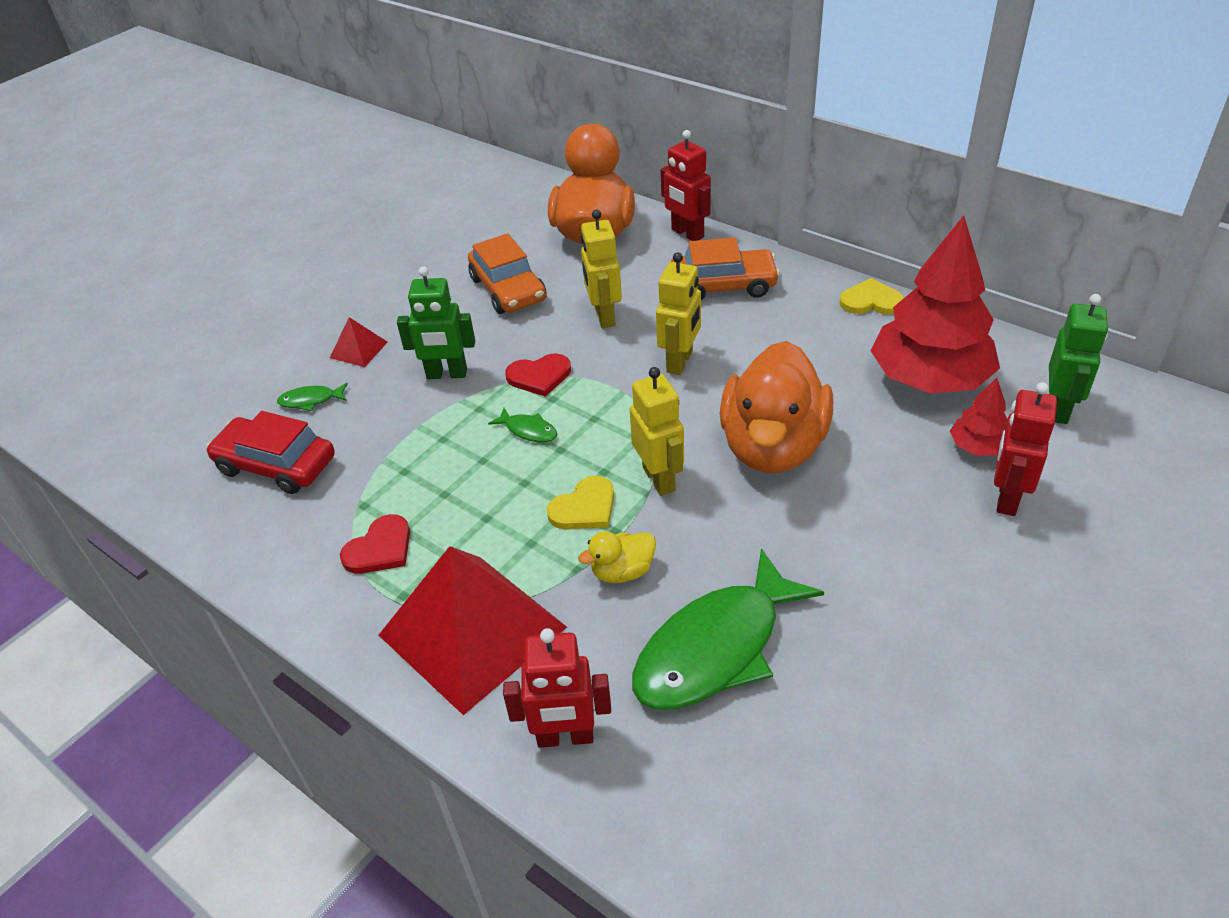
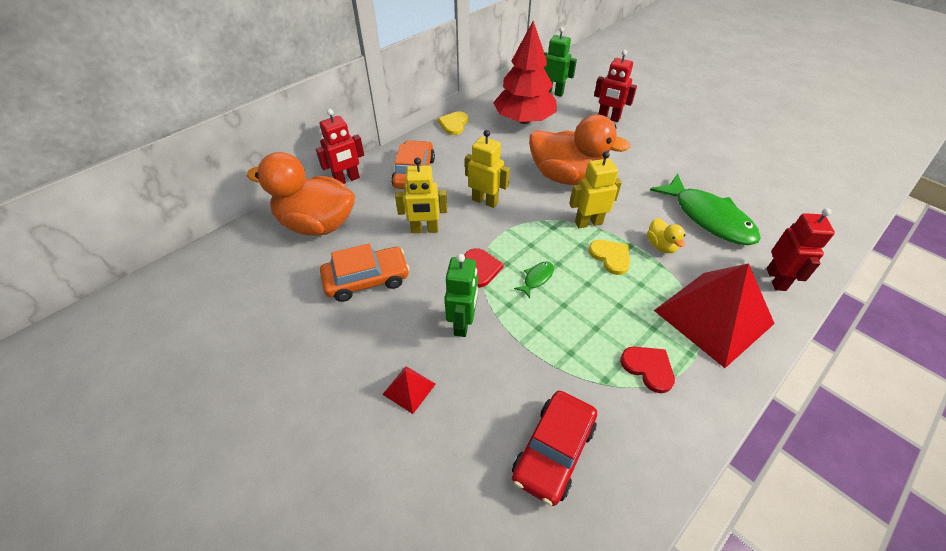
camera: 85 degrees left, 5 degrees up
(310, 400) = (471, 427): green fish -> none
(978, 447) = (575, 117): red tree -> none

